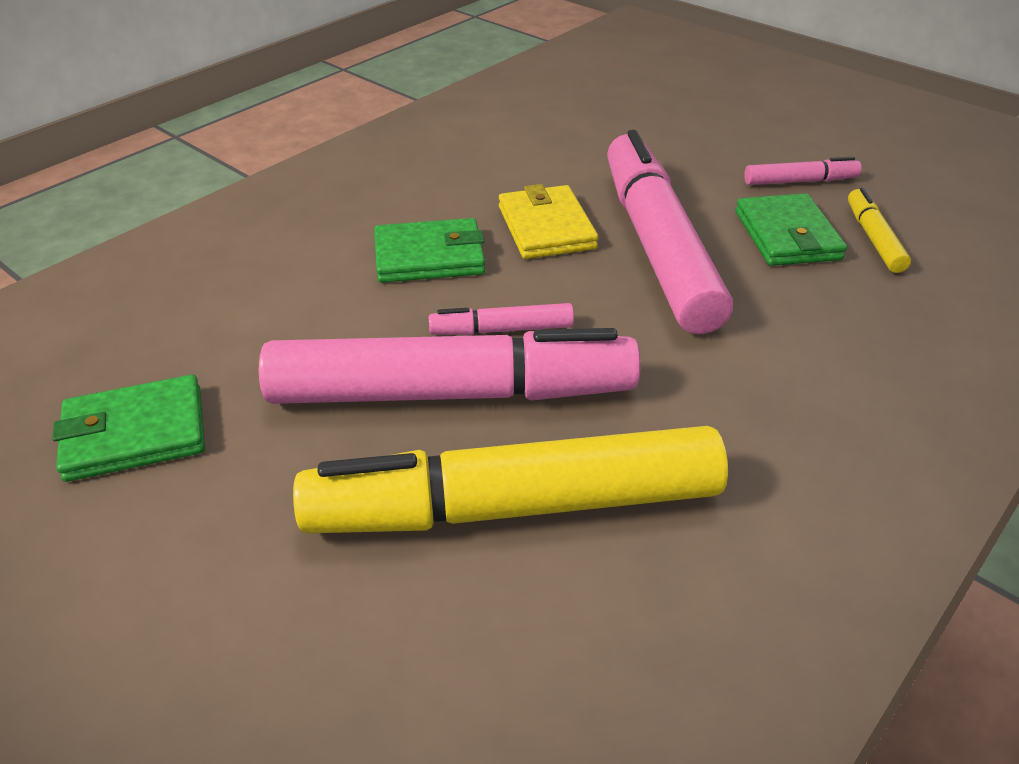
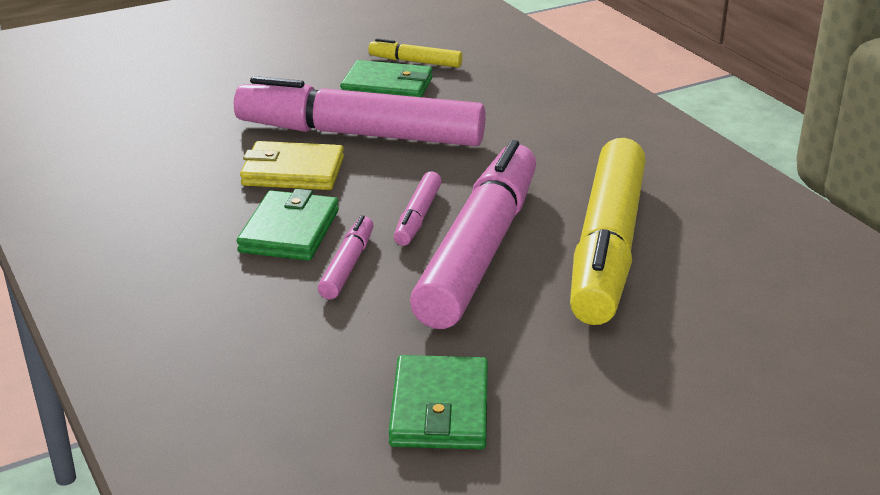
camera: 70 degrees left, 10 degrees down
(800, 181) = (322, 63): pink marker -> pink marker (347, 266)

